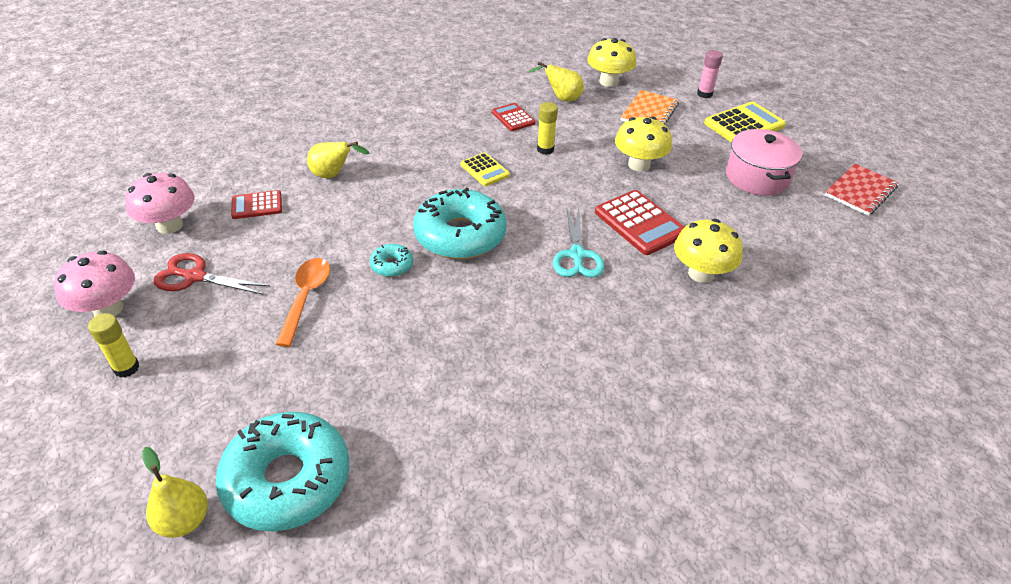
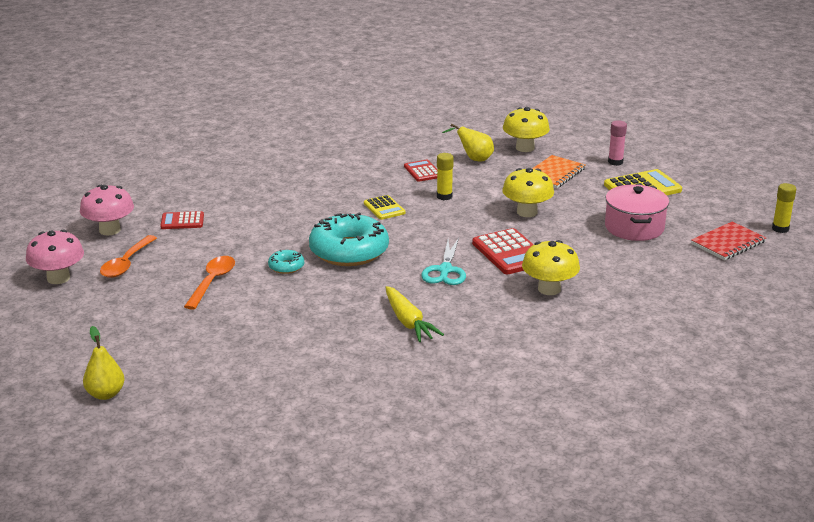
camera: 10 degrees right, 15 degrees down
(126, 368) = (70, 313): yellow glue stick -> yellow glue stick (780, 229)
(195, 277) = (126, 263): red scissors -> orange spoon
(287, 480) = (181, 380): turquoise donut -> none
(333, 175) = (250, 204): yellow pear -> none
(557, 341) = (408, 322): none -> yellow carrot

